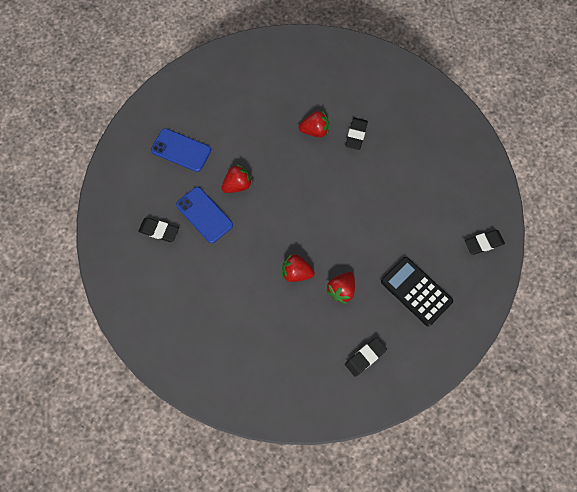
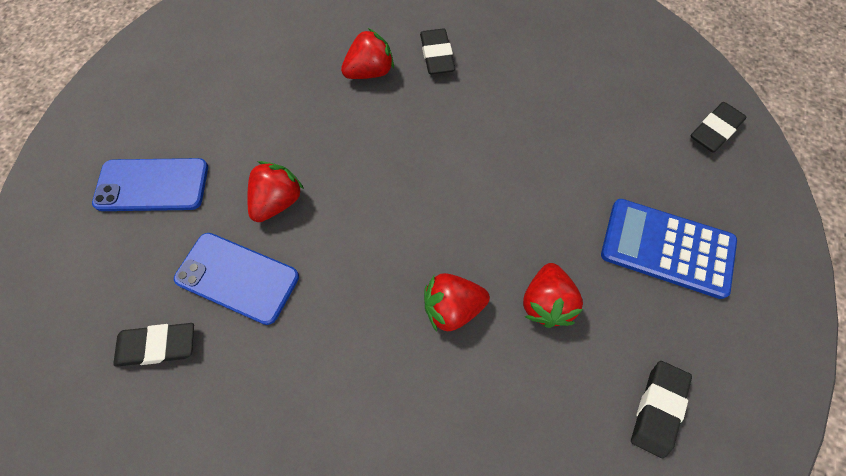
camera: 25 degrees left, 5 degrees down
(416, 291) = (667, 248): black calculator -> blue calculator

